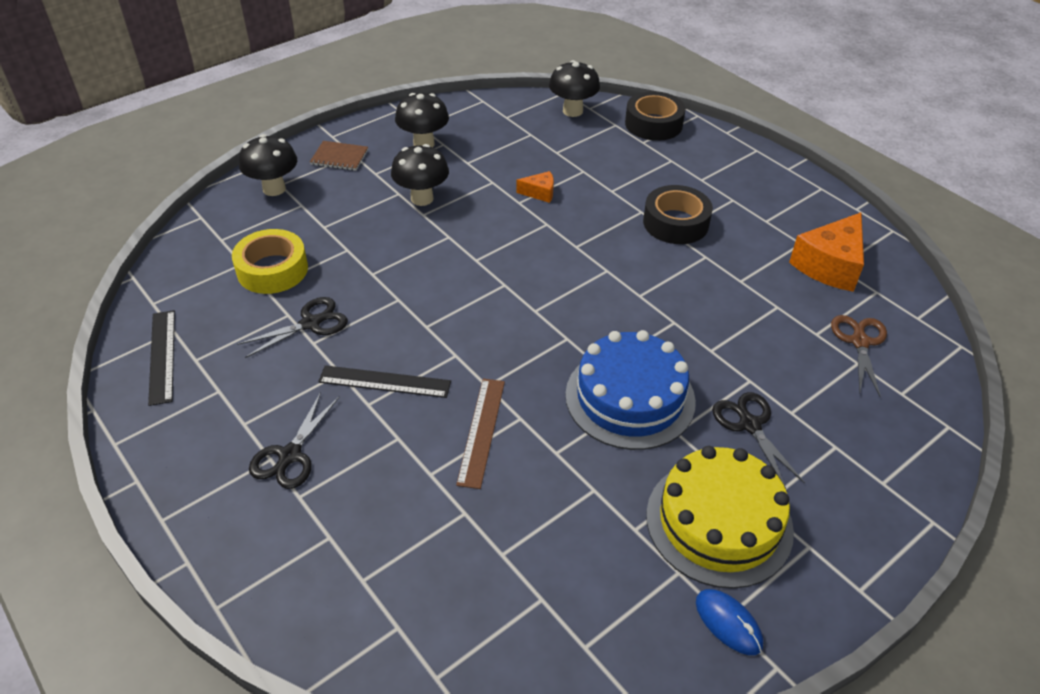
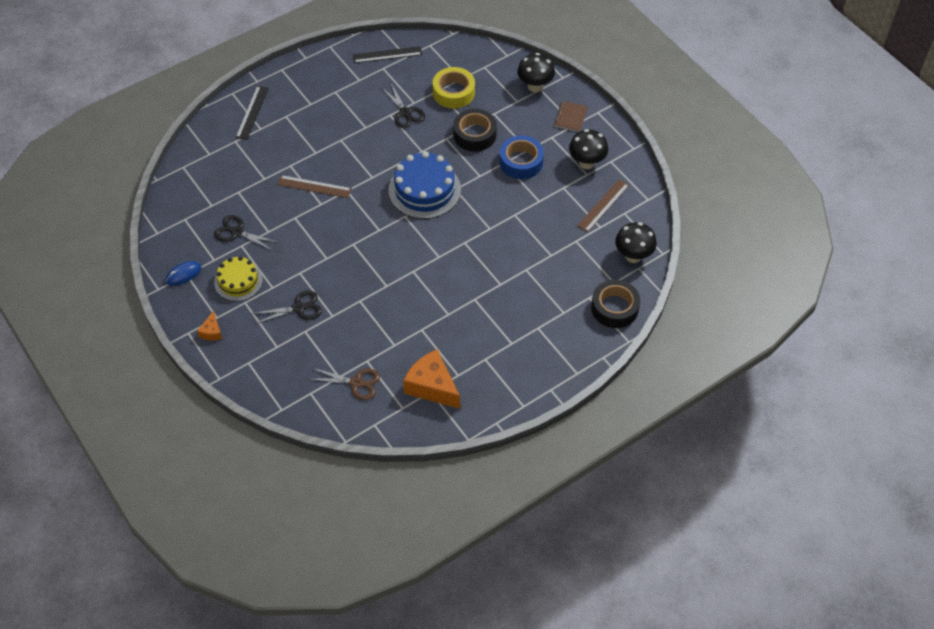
camera: 95 degrees right, 10 degrees up
(290, 455) = (311, 111): black scissors -> black scissors (237, 232)
(385, 381) = (356, 146): black ruler -> black ruler (252, 112)
(422, 198) = (521, 162): black mushroom -> blue tape
(495, 132) = (603, 205): none -> brown ruler
(539, 193) = (524, 227): orange cheese -> orange cheese (212, 332)
(630, 398) = (327, 254): blue cake -> blue cake (424, 190)
(675, 223) = (485, 302): black tape -> black tape (474, 135)
(719, 522) = (238, 281): yellow cake -> yellow cake, size x0.63

